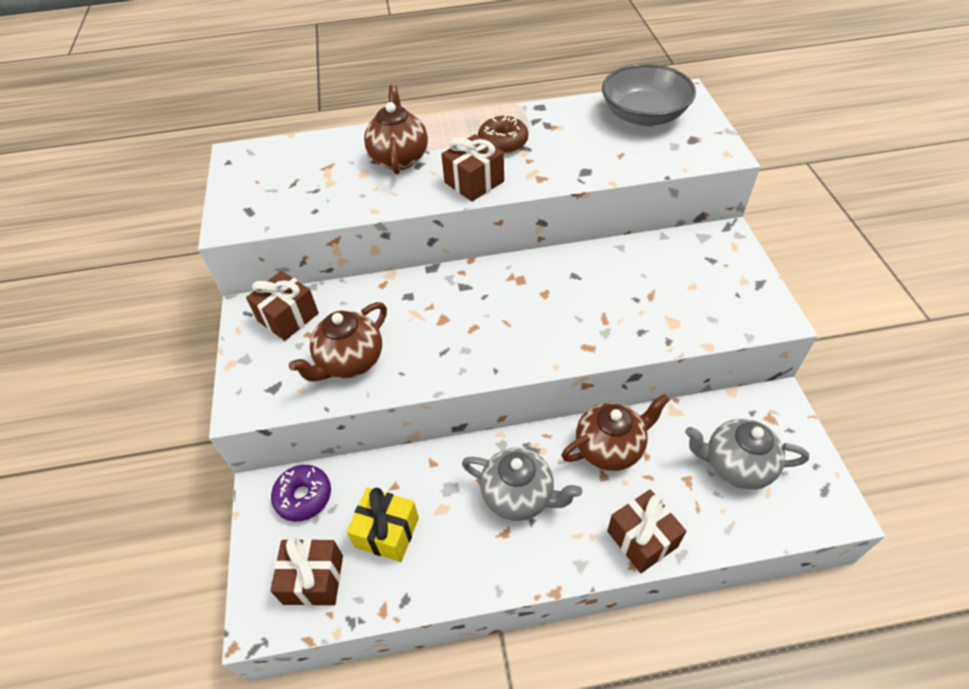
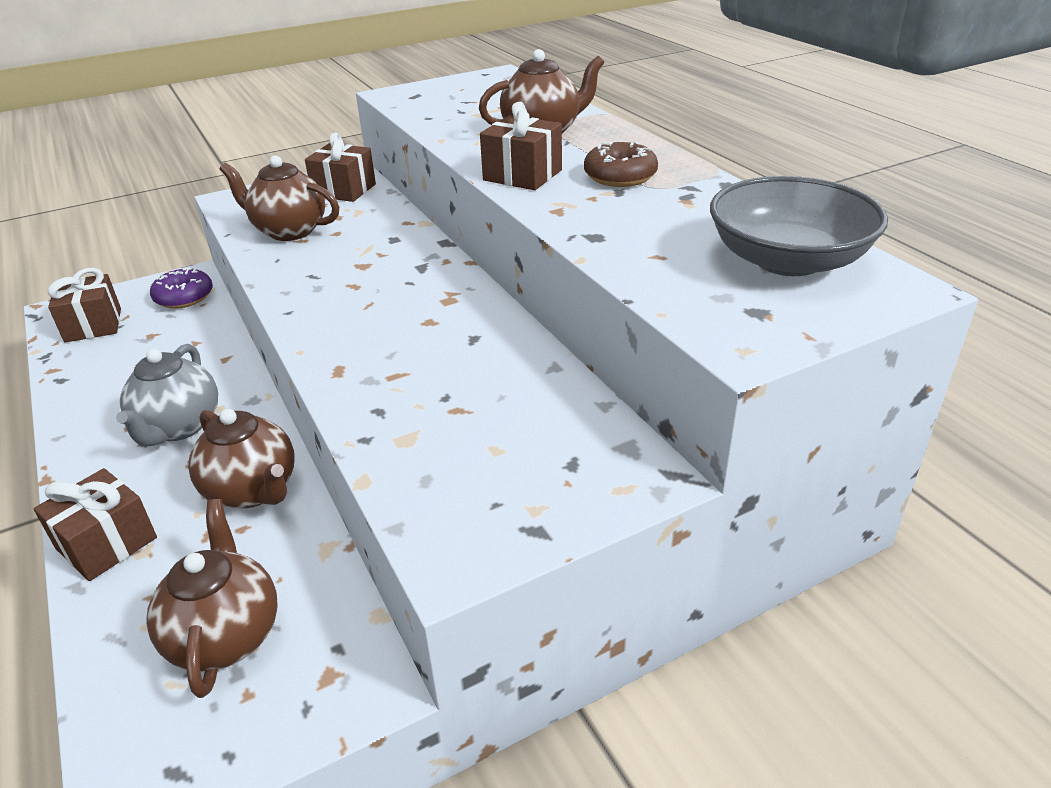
camera: 70 degrees right, 15 degrees down
(387, 532) = (139, 351): yellow gift -> none
(736, 466) = (225, 635): grey teapot -> brown teapot

